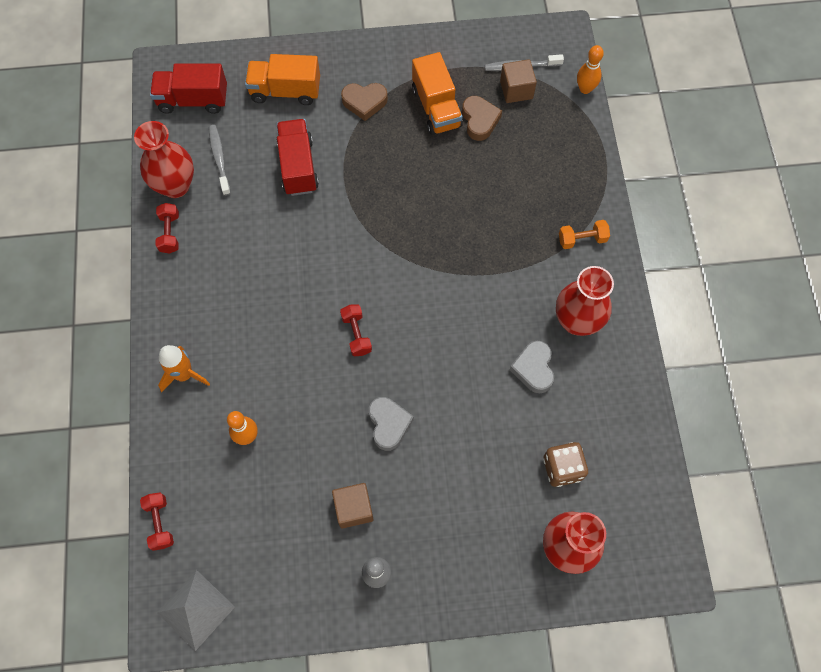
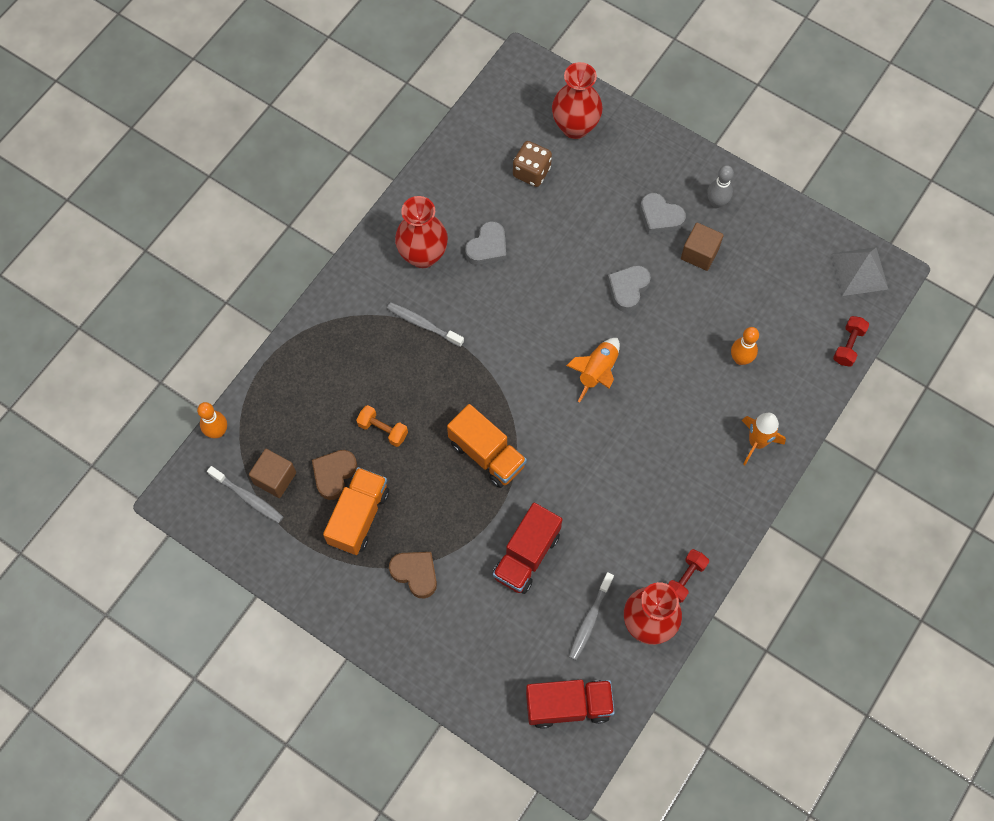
camera: 140 degrees left, 0 degrees up
(193, 100) = (568, 705): red truck -> red truck turned 45 degrees counterclockwise
(285, 91) = (476, 645): orange truck -> orange truck (487, 454)
(356, 334) = (597, 372): red dumbbell -> orange rocket
(416, 516) = (660, 217): none -> grey heart
(522, 267) = (423, 324): none -> grey toothbrush
(582, 239) = (356, 310): orange dumbbell -> orange dumbbell (383, 430)

